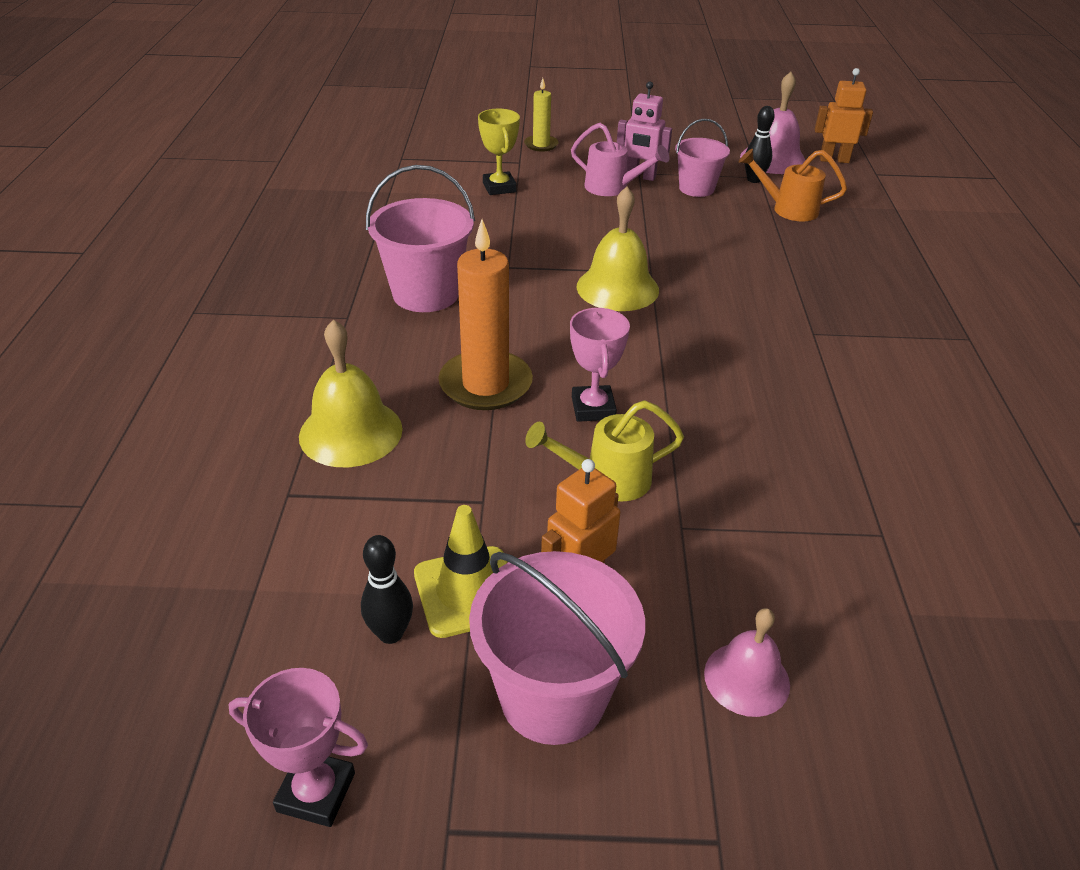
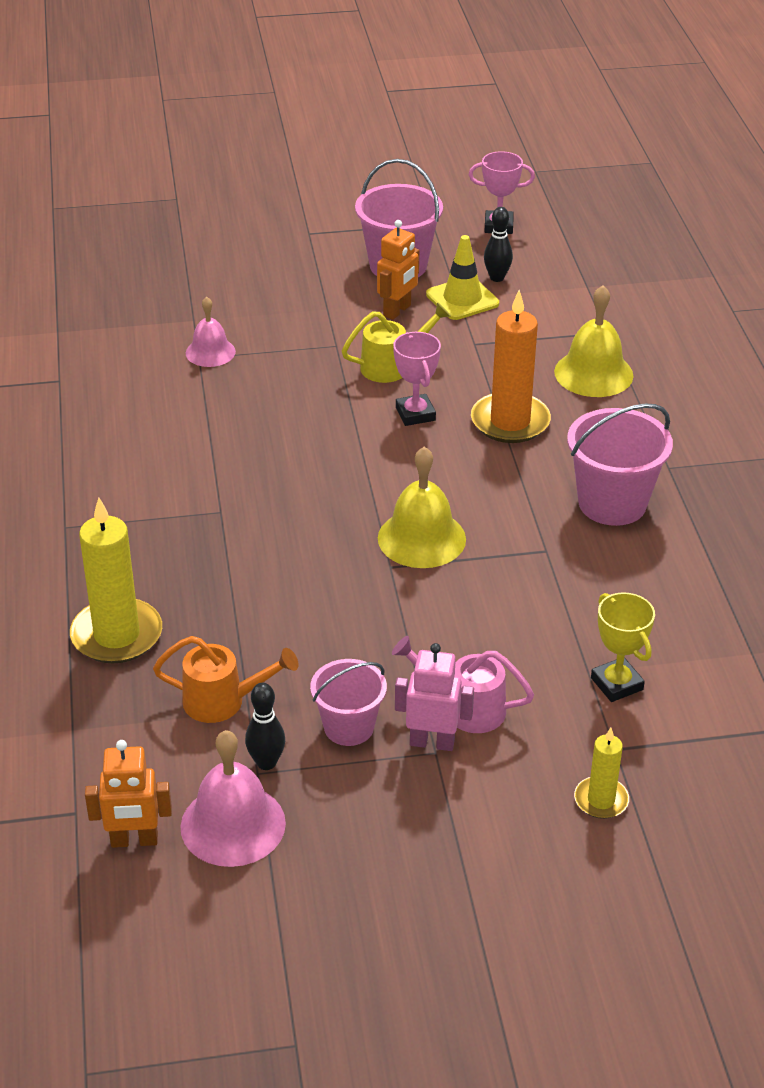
camera: 170 degrees right, 0 degrees up
(746, 678) = (294, 283): pink bell -> pink bell (210, 352)
(883, 253) = (117, 635): none -> yellow candle

